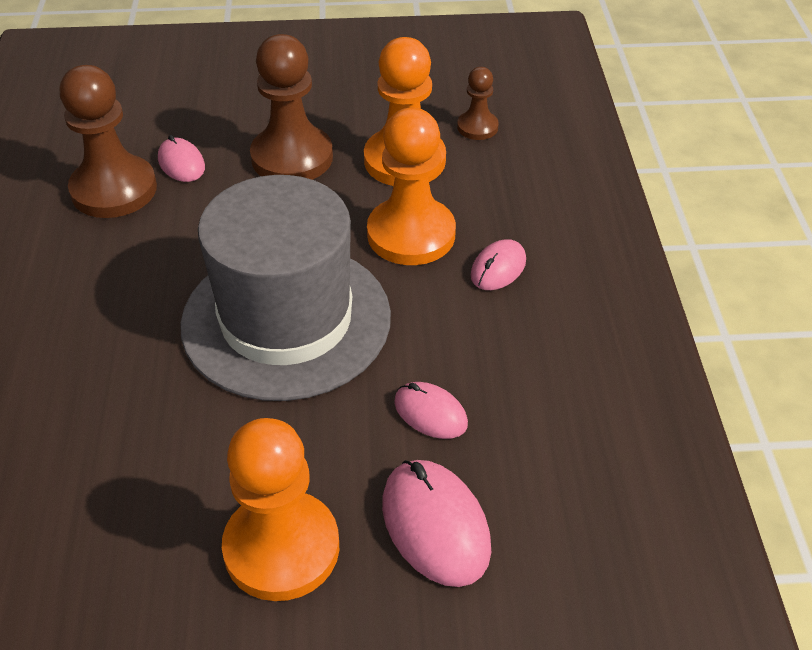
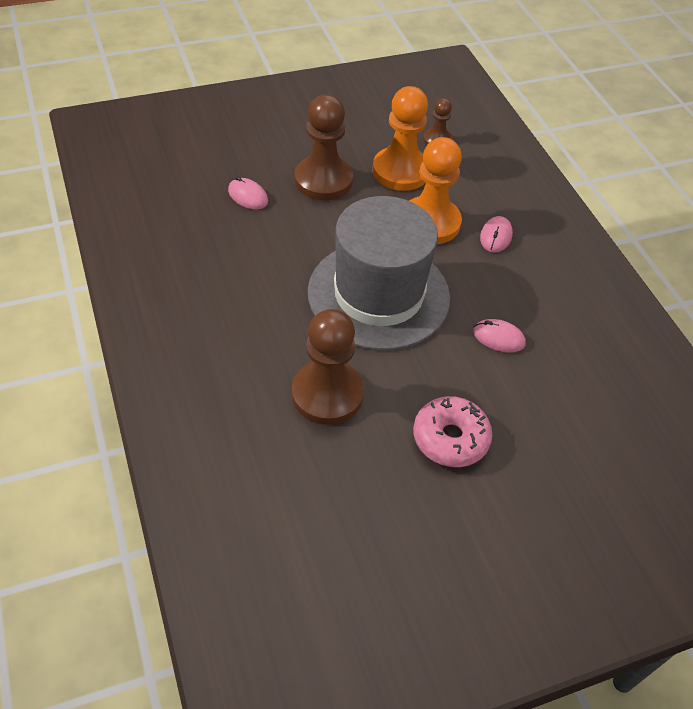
camera: 20 degrees left, 5 degrees up
(114, 190) = (210, 223): brown pawn -> brown pawn (327, 394)
(281, 548) = (450, 438): orange pawn -> pink donut
(435, 525) = (534, 405): pink mouse -> none

